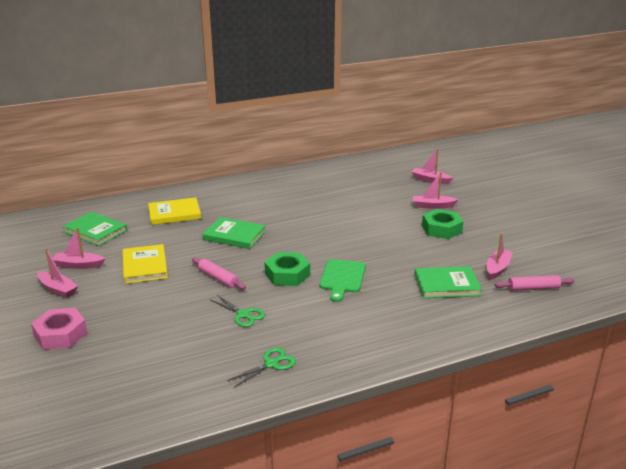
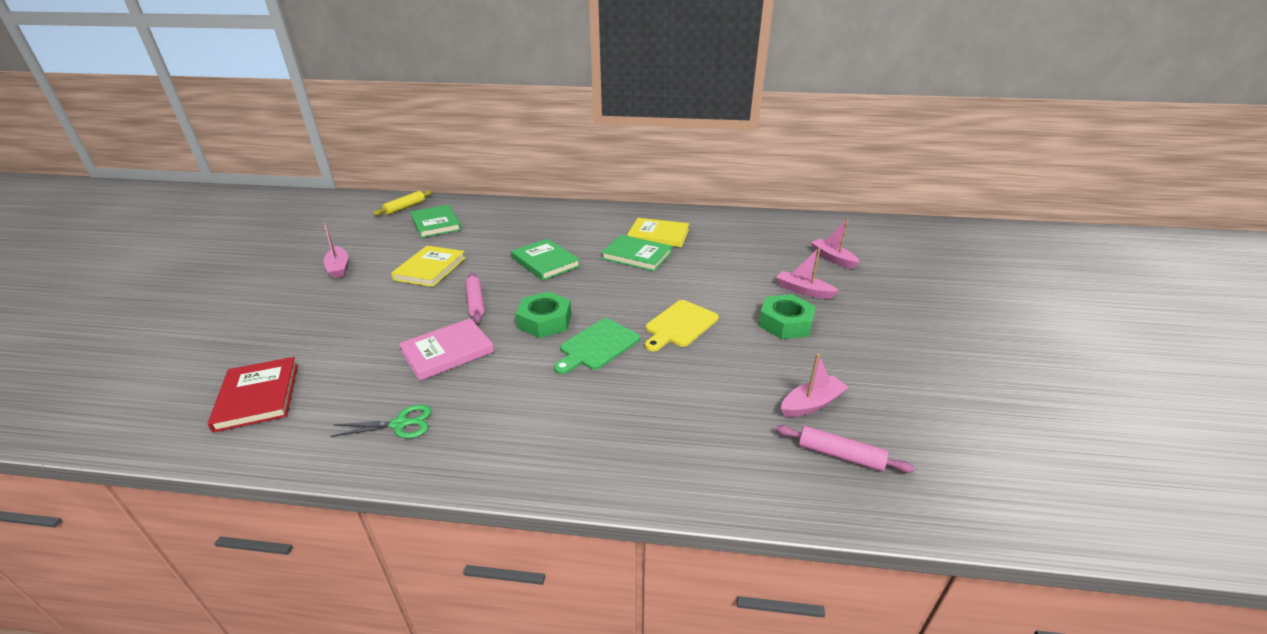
camera: 30 degrees right, 5 degrees up
(42, 225) = (405, 207): none -> yellow rolling pin
(60, 334) = (282, 312): pink nut -> none
(78, 265) = (383, 251): pink boat -> none
(138, 388) = (258, 396): none -> red book
(174, 214) = (519, 225): yellow book -> yellow book (658, 235)
(243, 315) = (447, 352): green scissors -> pink book
(380, 249) = (680, 325): none -> yellow cutting board
(446, 285) = (714, 402): green book -> green book (637, 255)

